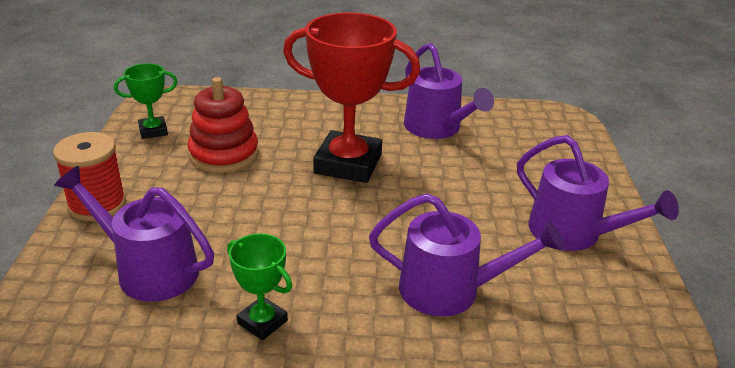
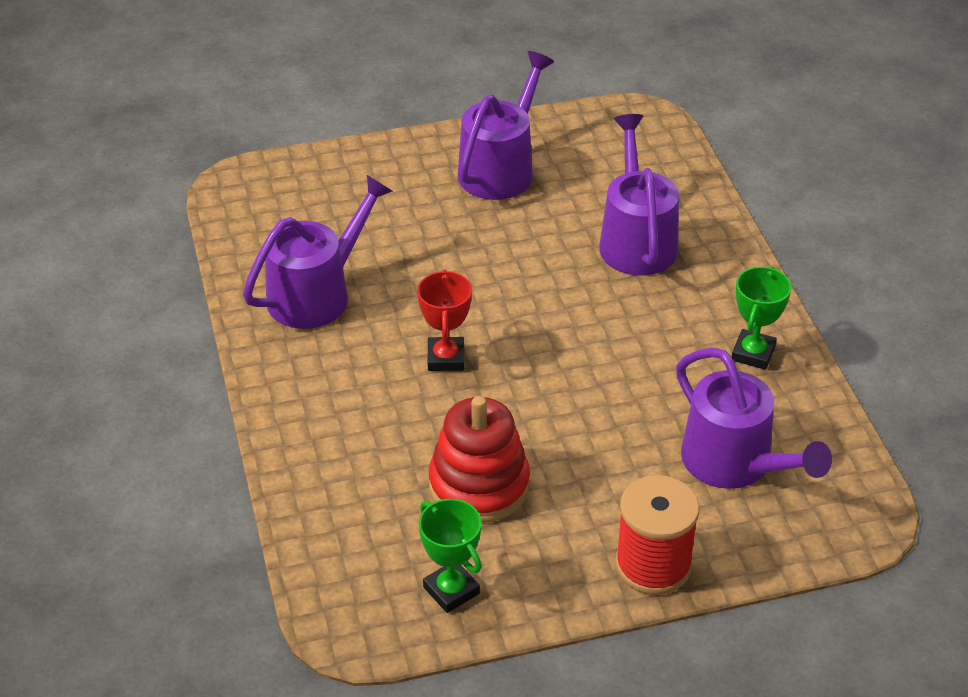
camera: 105 degrees left, 10 degrees up
(149, 270) = (735, 463): purple watering can -> purple watering can turned 45 degrees counterclockwise
(348, 164) = (446, 358): red trophy -> red trophy, size x0.48

